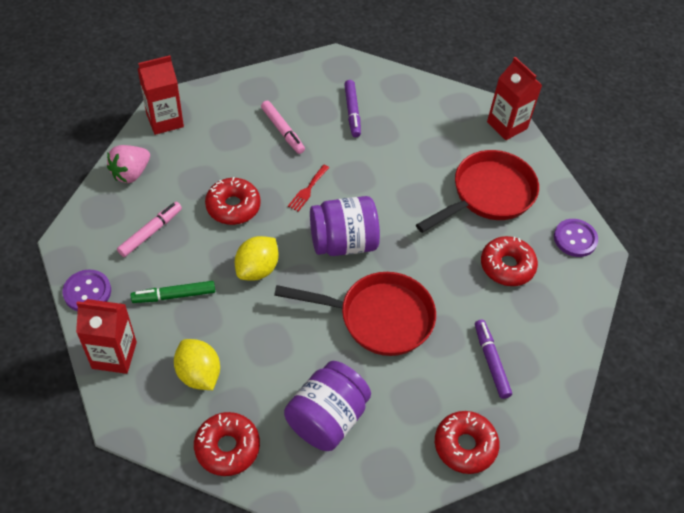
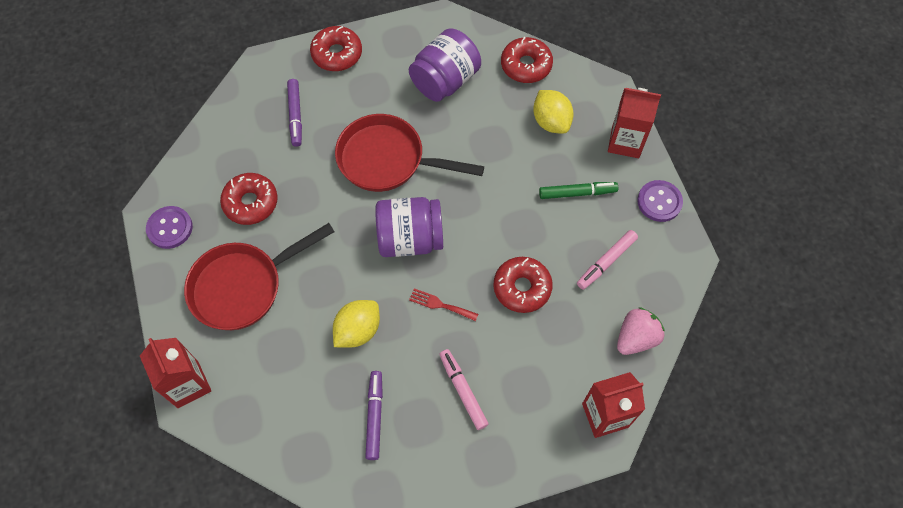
camera: 170 degrees left, 10 degrees up
(257, 269) = (498, 215): yellow lemon -> yellow lemon (358, 330)
(308, 190) = (440, 304): red fork -> red fork turned 105 degrees counterclockwise

